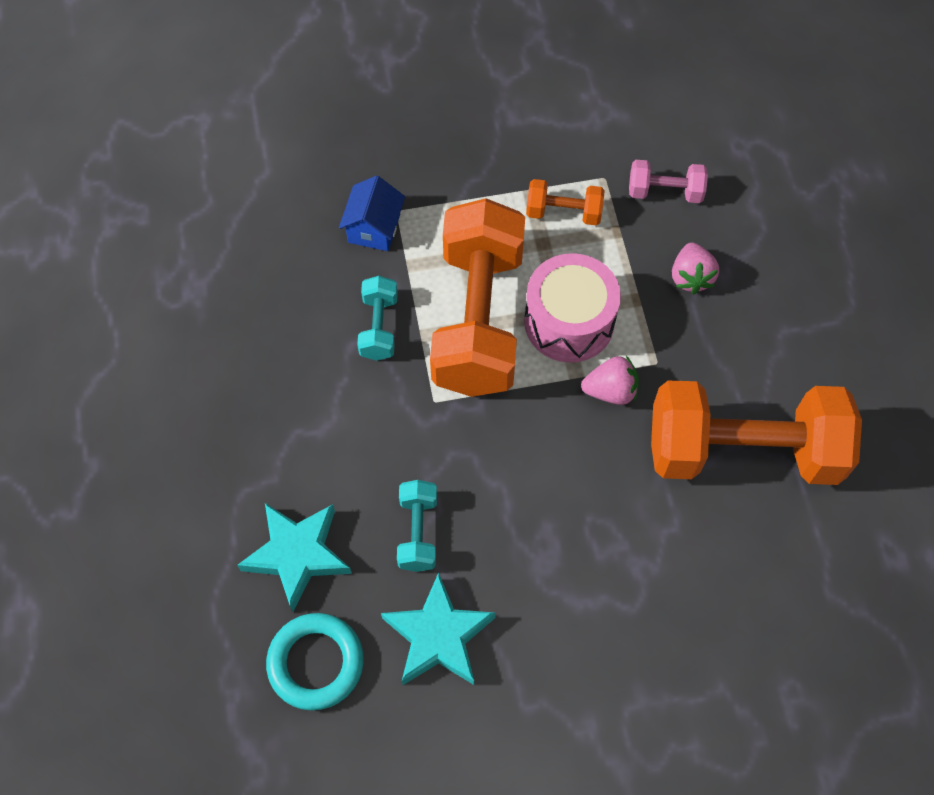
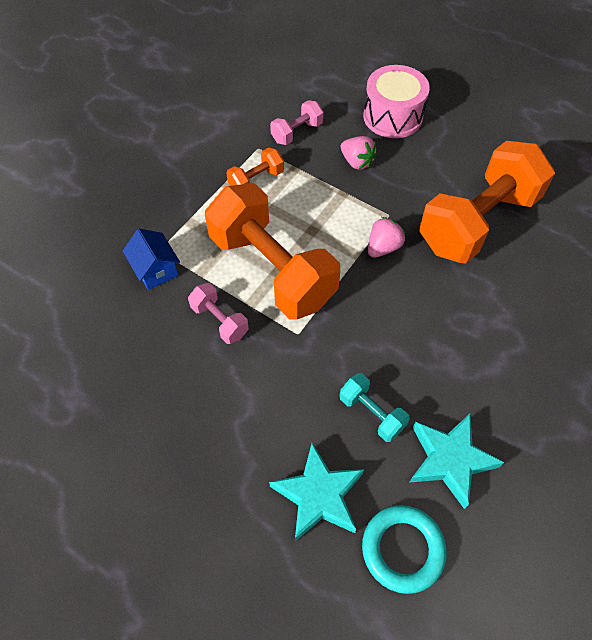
camera: 45 degrees left, 5 degrees down
(379, 327) = (220, 321): turquoise dumbbell -> pink dumbbell
(569, 322) = (322, 231): pink drum -> pink drum (392, 116)

